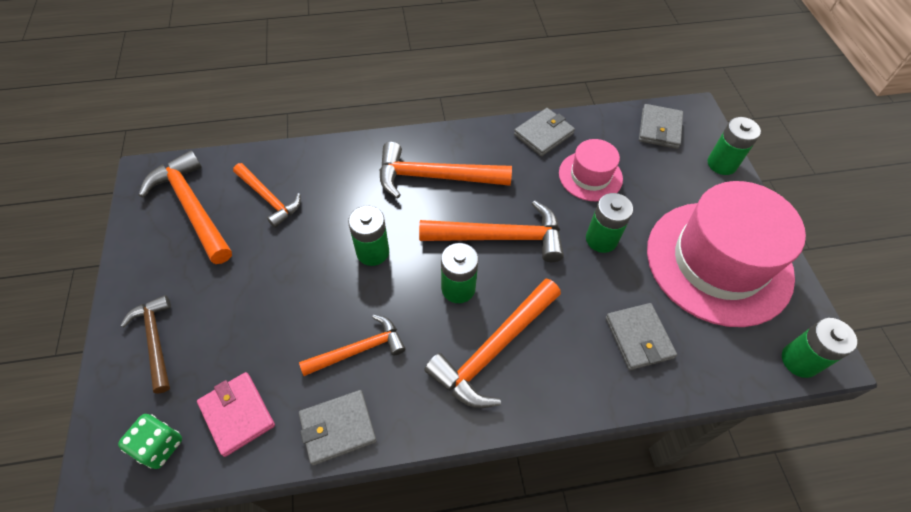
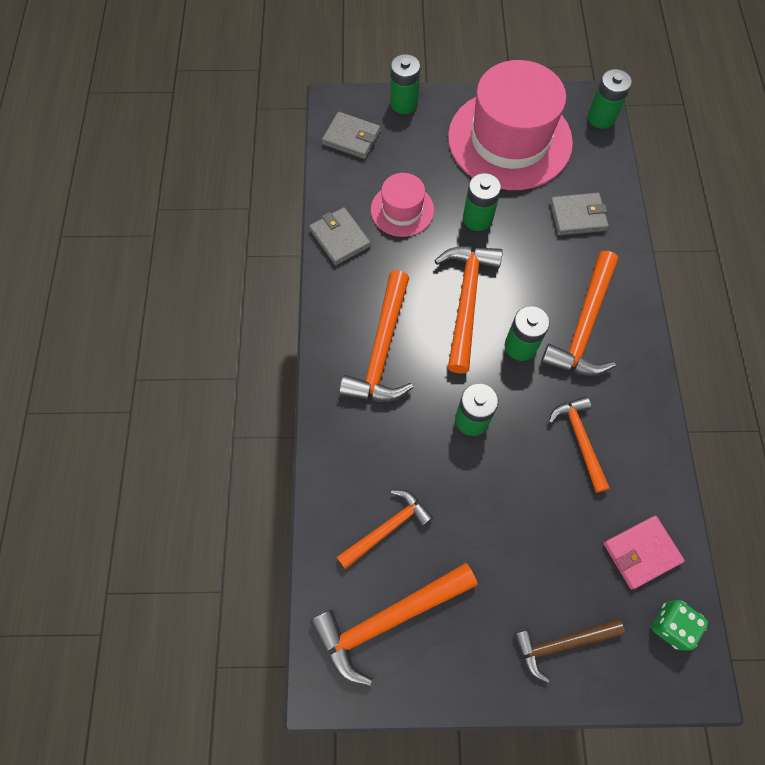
camera: 80 degrees left, 10 degrees up
(338, 428) = (654, 462): grey wallet -> none
(494, 349) = (584, 326): orange hammer -> orange hammer turned 60 degrees clockwise

